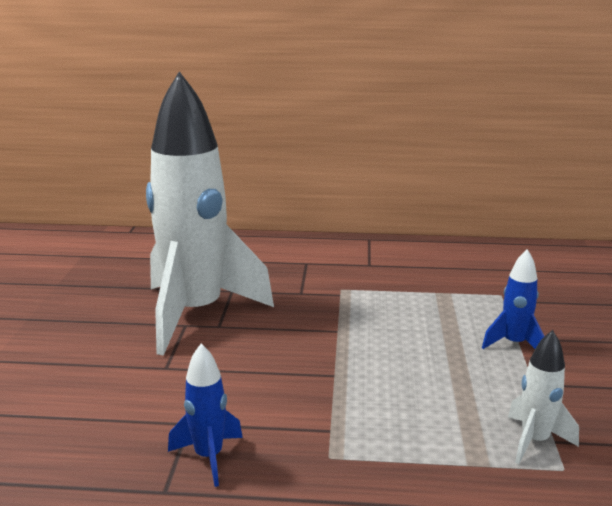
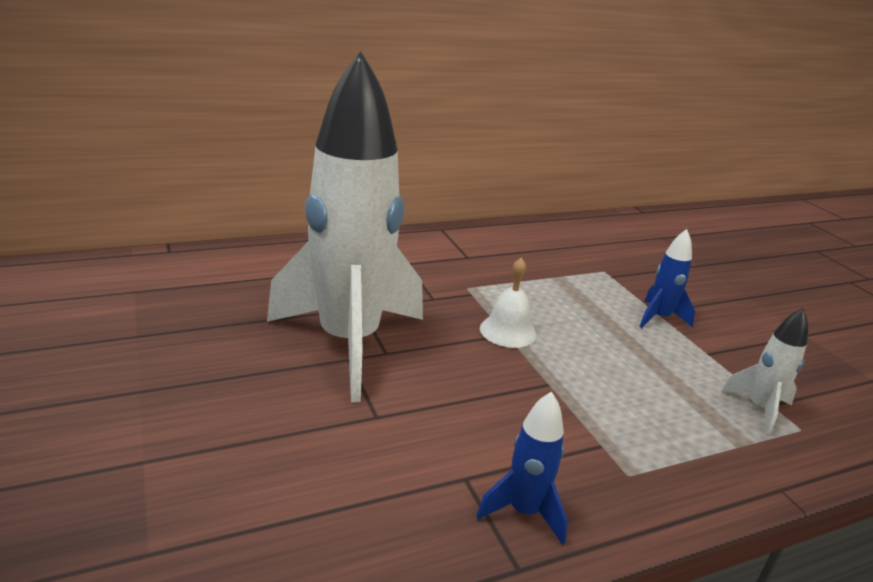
camera: 30 degrees left, 5 degrees up
(341, 328) = (508, 331): none -> white bell

